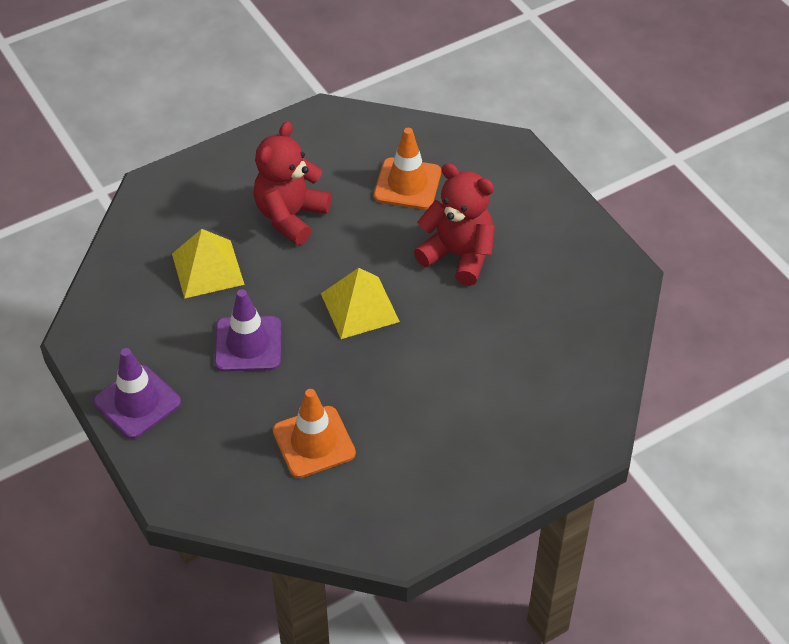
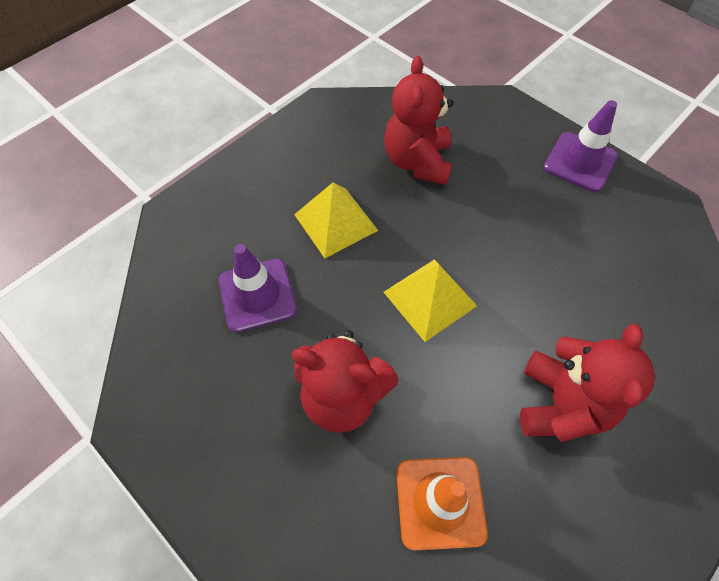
camera: 165 degrees right, 10 degrees up
(207, 269) = (608, 306): yellow pyramid -> yellow pyramid (335, 222)
(248, 344) = (518, 233): purple traffic cone -> purple traffic cone (257, 295)
(314, 442) = (417, 162): orange traffic cone -> red teddy bear

